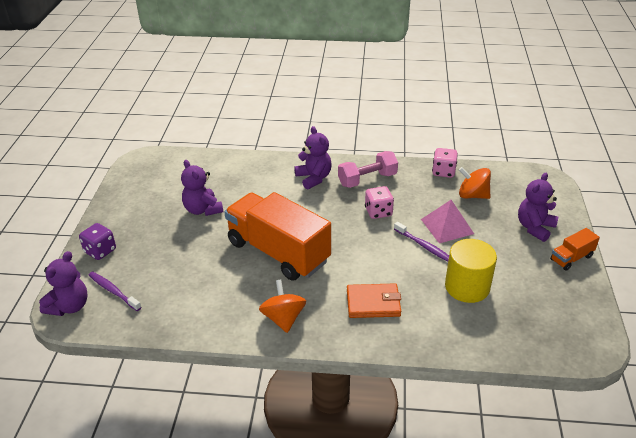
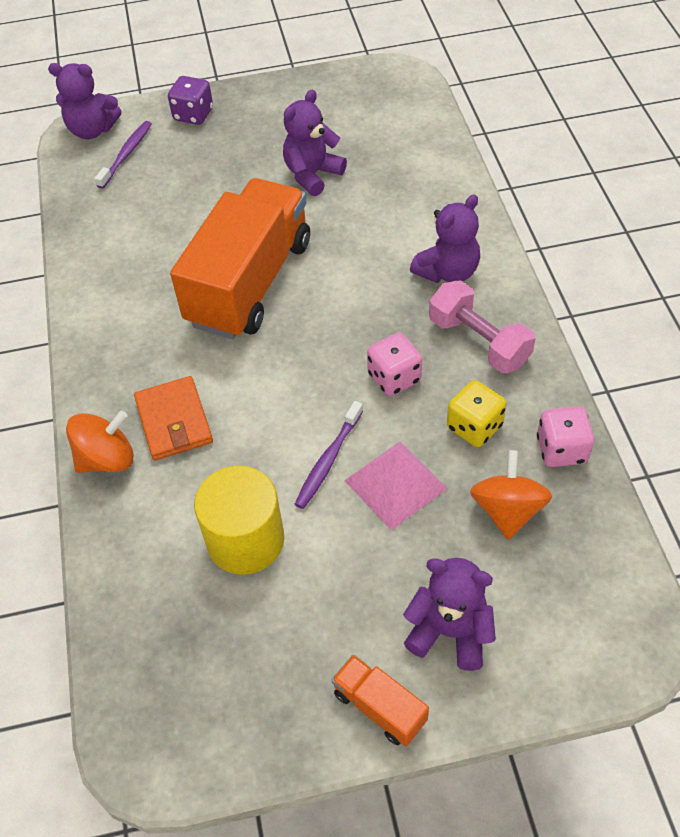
camera: 75 degrees right, 15 degrees up
(283, 318) = (119, 328): orange spinning top -> orange spinning top (107, 459)
(420, 193) = (474, 427): none -> yellow dice

